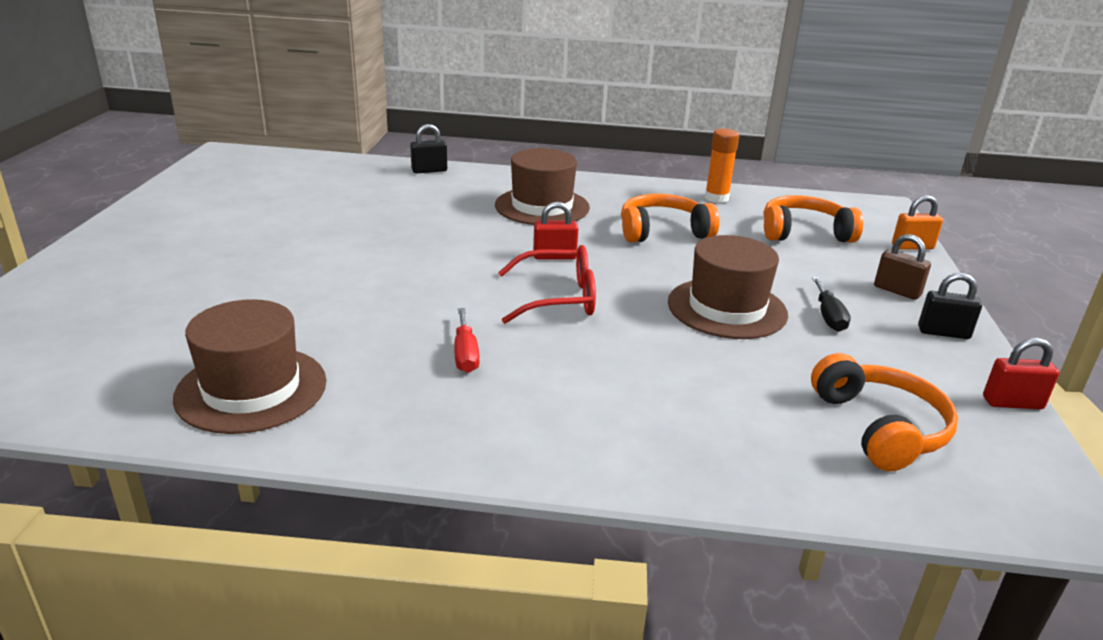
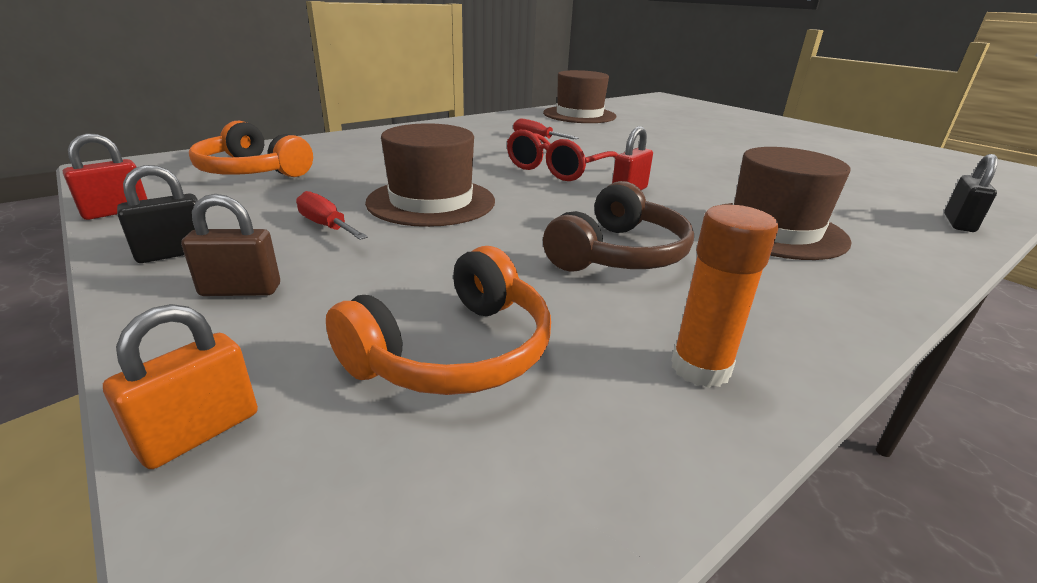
camera: 135 degrees right, 0 degrees up
(663, 231) = (618, 253): orange headphones -> brown headphones
(828, 316) = (326, 226): black screwdriver -> red screwdriver

